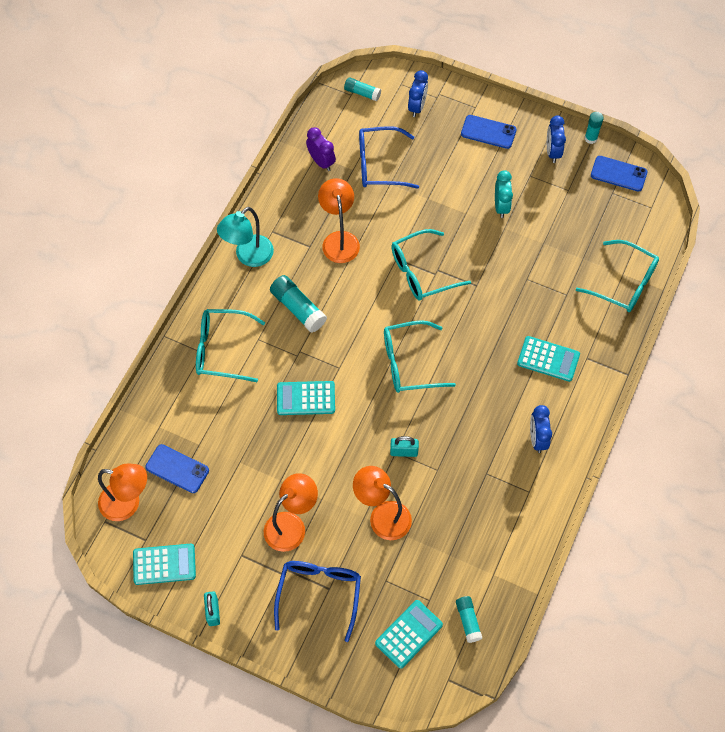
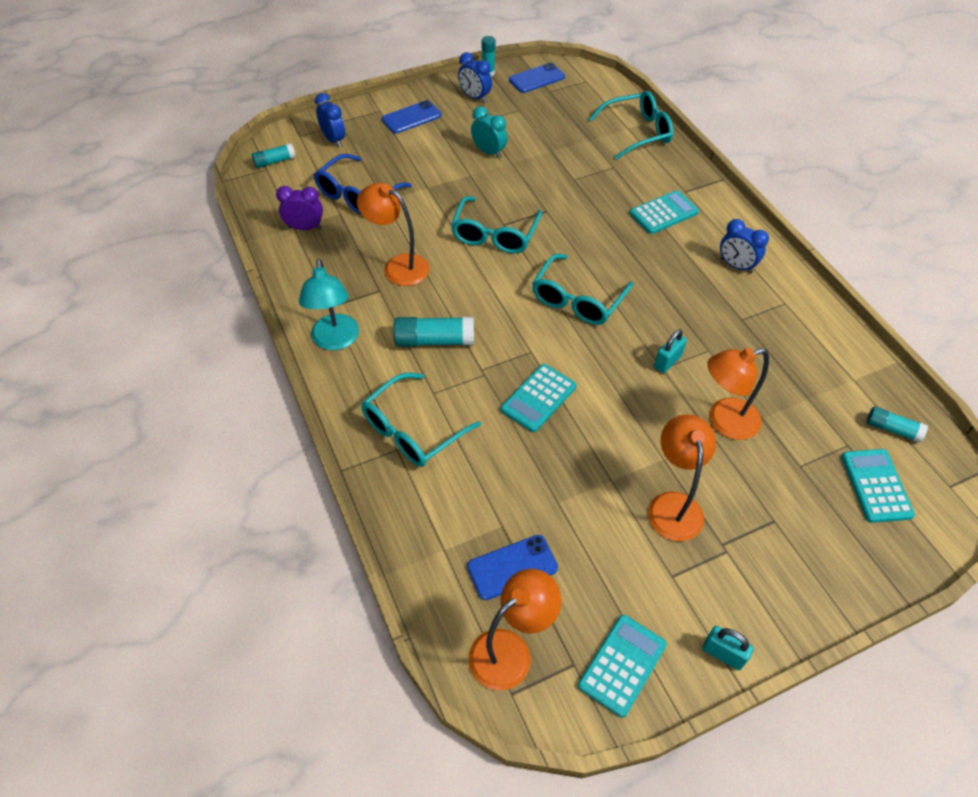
camera: 50 degrees left, 10 degrees down
(319, 594) = (774, 533): blue glasses -> none

